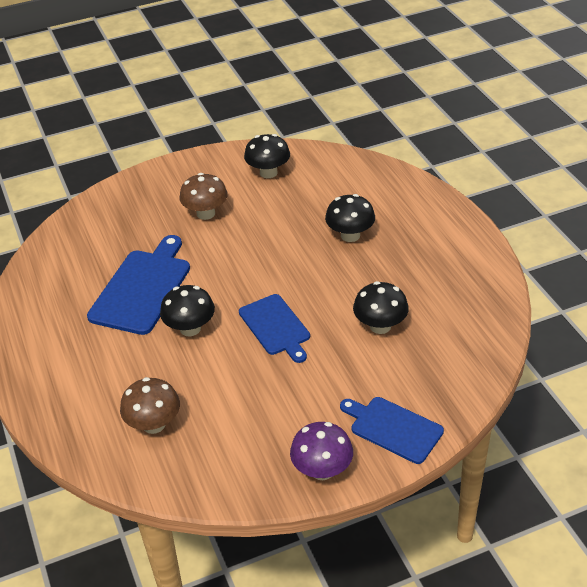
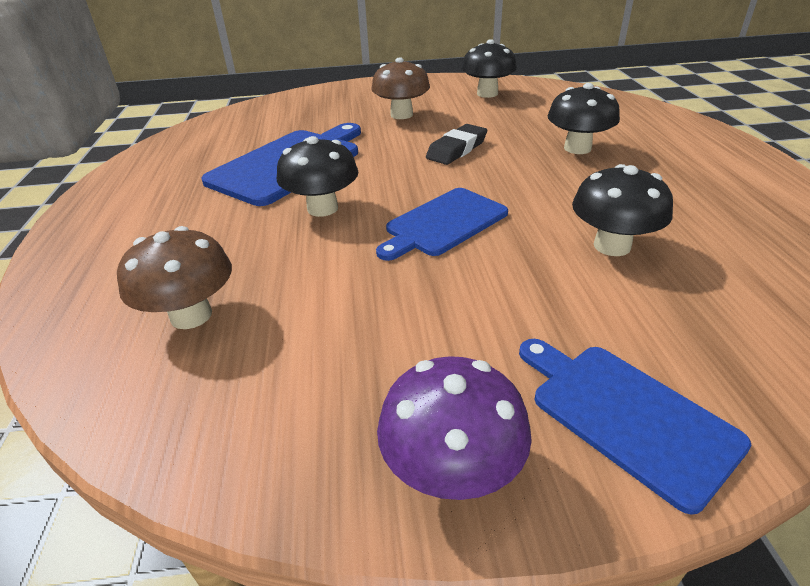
camera: 15 degrees right, 5 degrees down
(263, 251) = (457, 149): none -> black eraser
(276, 327) = (443, 223): blue cutting board -> blue cutting board turned 60 degrees clockwise

